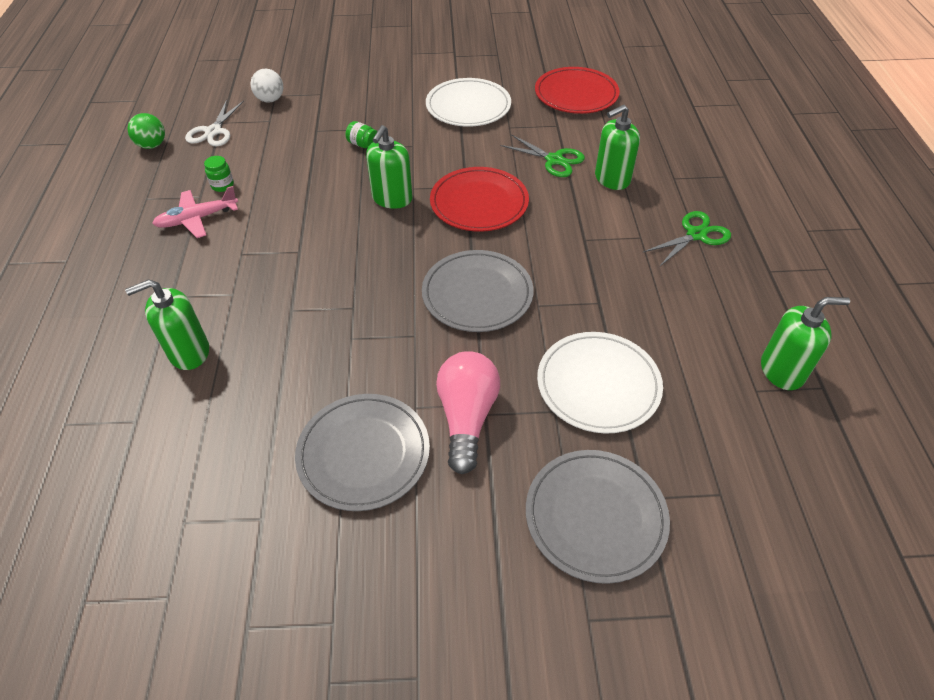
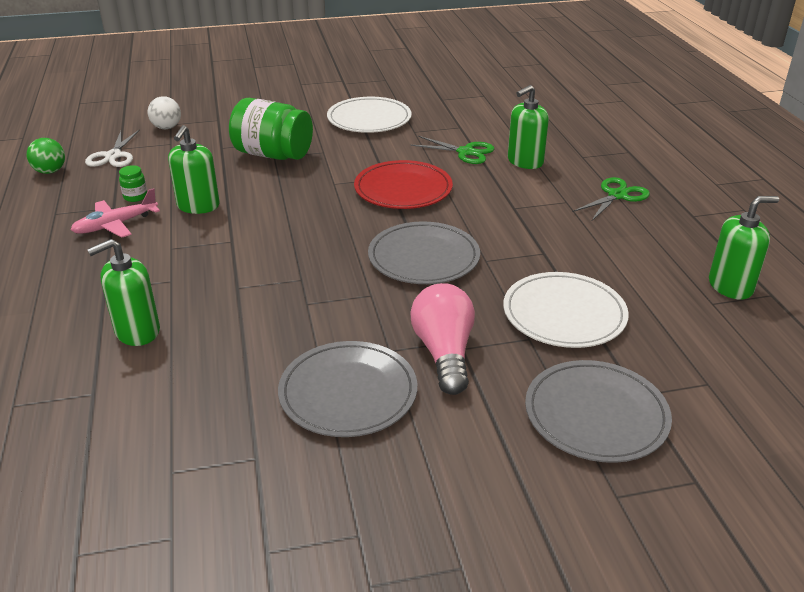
camera: 10 degrees left, 15 degrees down
(363, 144) = (273, 154): green jar -> green jar, size x2.47
(392, 198) = (315, 193): green soap dispenser -> green soap dispenser (198, 206)
(576, 94) = (470, 103): red plate -> none

